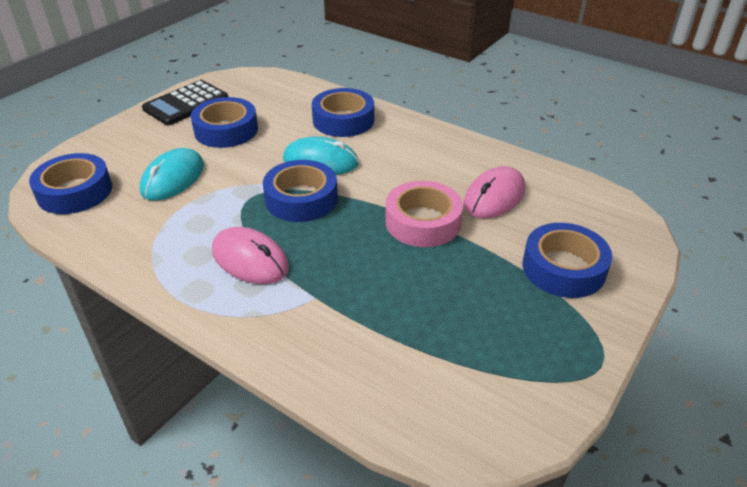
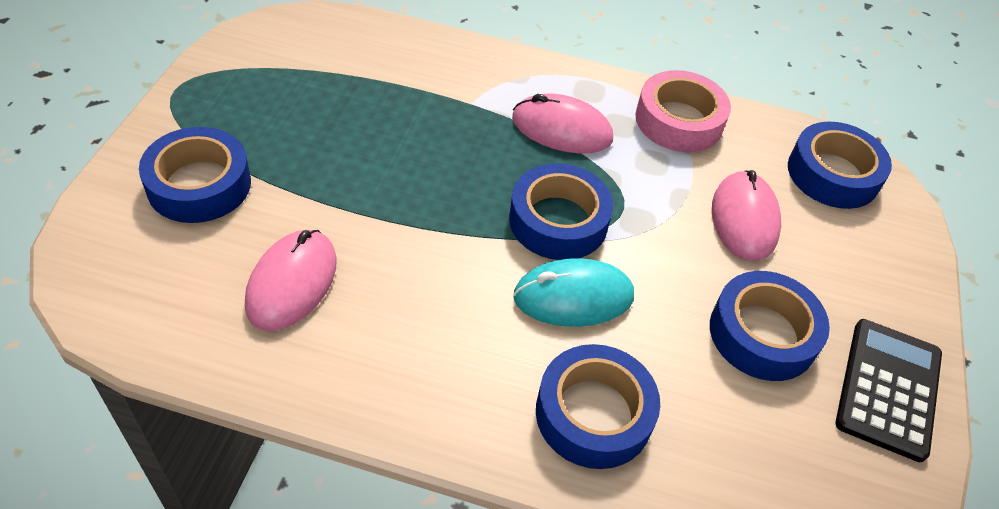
camera: 155 degrees right, 10 degrees up
(173, 178) = (744, 219): turquoise mouse -> pink mouse
(423, 222) = (385, 217): pink tape -> pink tape (679, 121)

